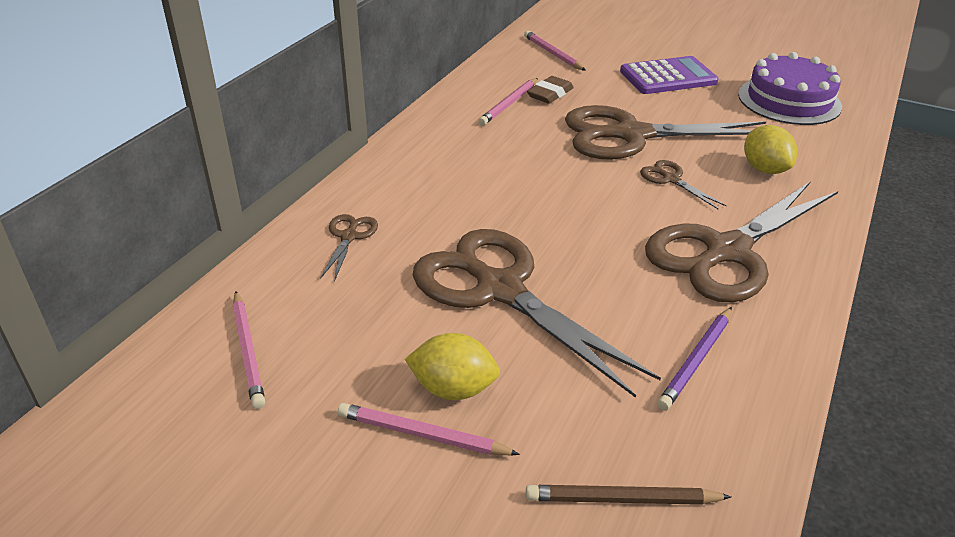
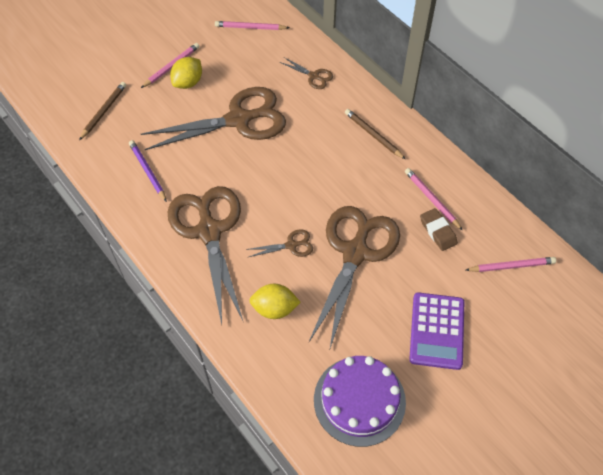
camera: 115 degrees right, 20 degrees up
(438, 159) = (373, 135): none -> brown pencil

